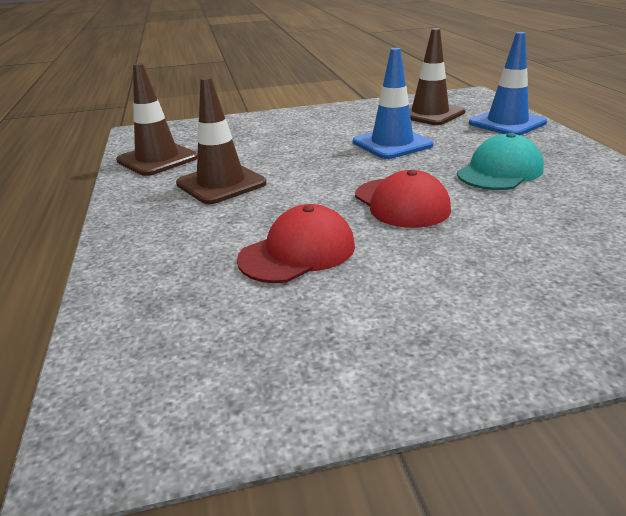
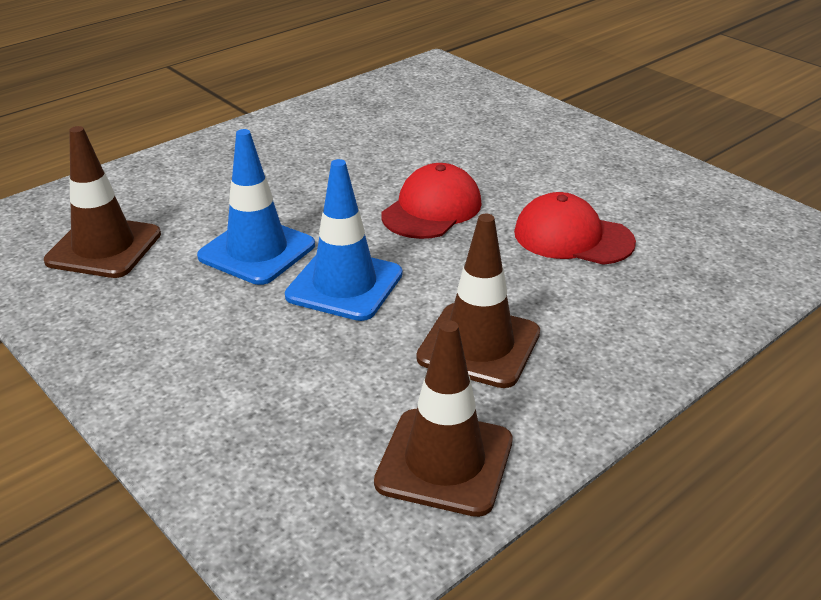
camera: 120 degrees left, 5 degrees up
(500, 171) = (314, 172): turquoise cap -> none
(507, 123) = (138, 185): blue traffic cone -> blue traffic cone (344, 285)

